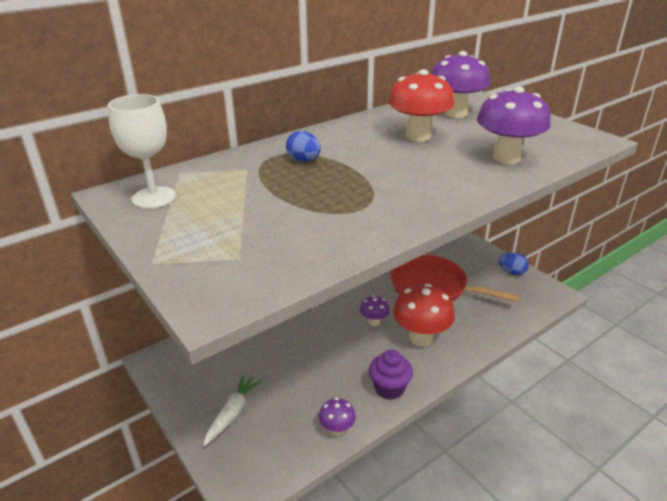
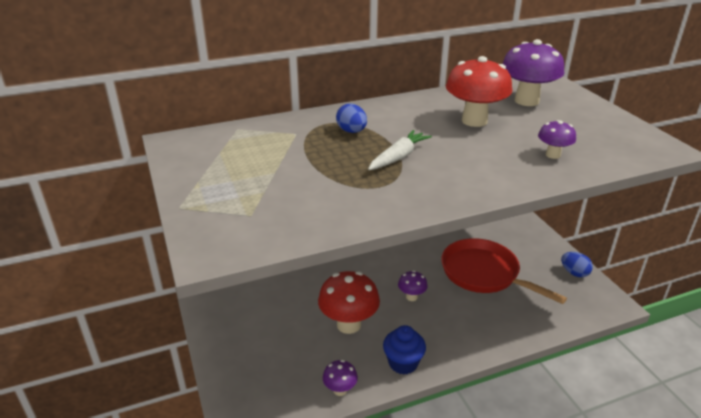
camera: 15 degrees right, 0 degrees up
(154, 197) = (205, 149): white goblet -> none
(232, 413) = (252, 355): white carrot -> white carrot (398, 157)
(389, 388) = (403, 363): purple cupcake -> blue cupcake
(421, 338) = (452, 321): red mushroom -> red mushroom (349, 324)
(506, 158) = (553, 155): purple mushroom -> purple mushroom, size x0.51

